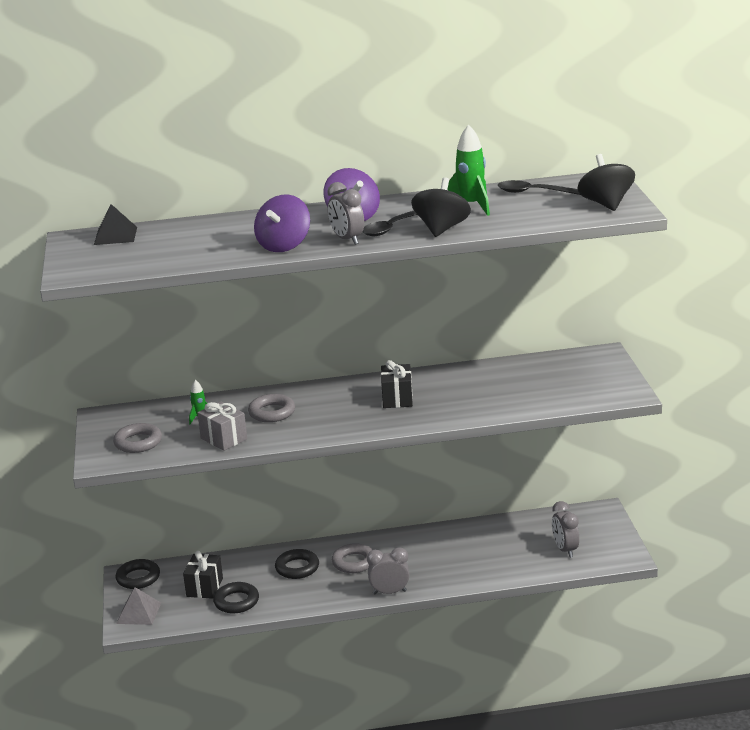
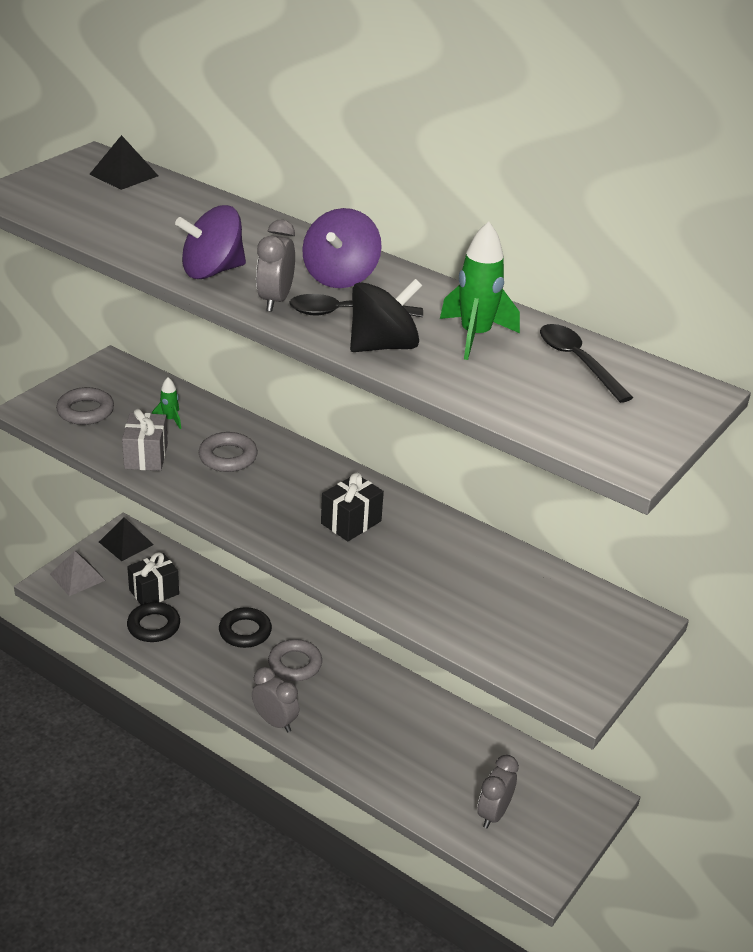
camera: 40 degrees right, 10 degrees up
(138, 578) = (126, 543): black ring -> black pyramid
(606, 204) = (621, 429): black spinning top -> none

